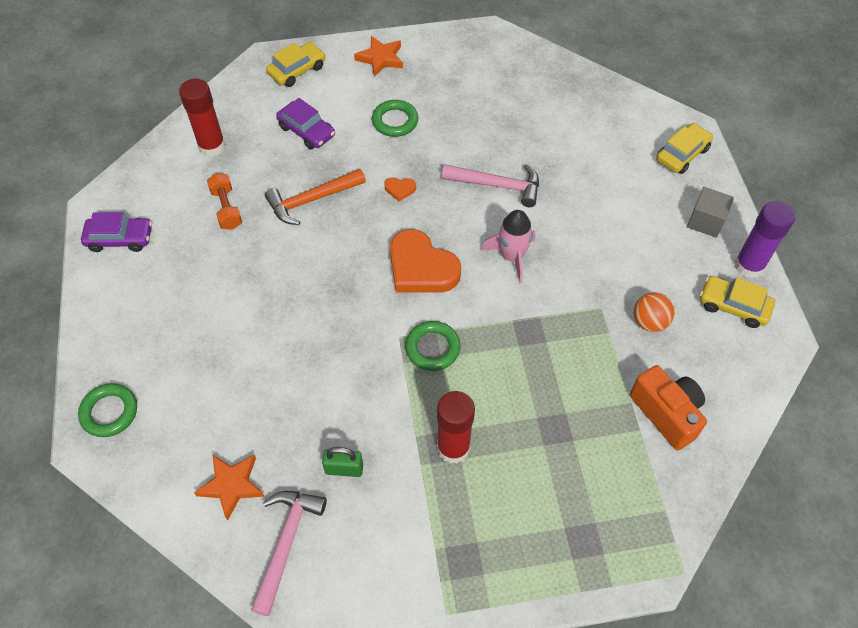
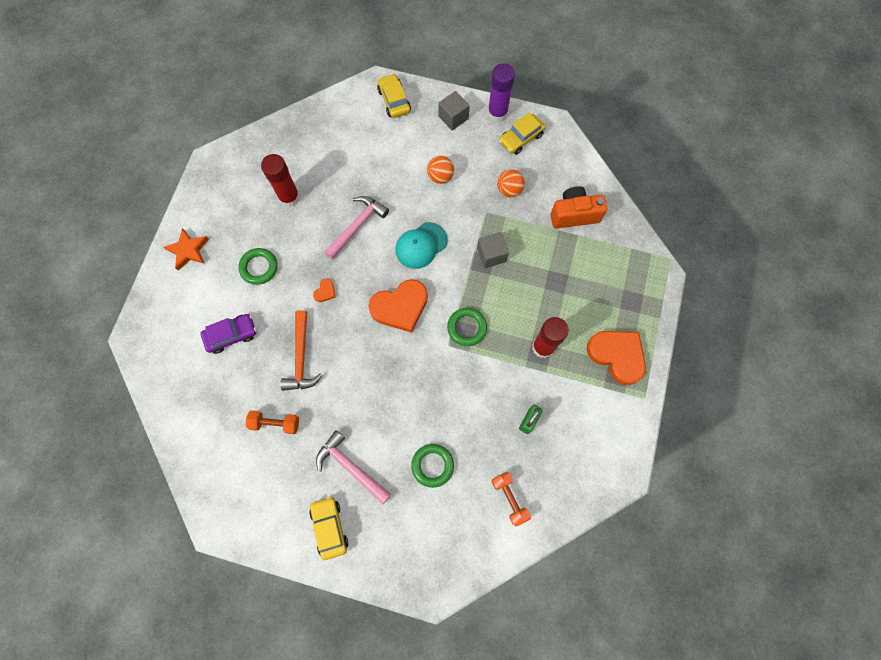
camera: 65 degrees left, 15 degrees up
(109, 412) = (415, 568): green ring -> green ring (432, 465)
(120, 239) = (260, 516): purple car -> none
(212, 146) = (205, 413): red glue stick -> red glue stick (289, 197)
(232, 485) = (509, 498): orange star -> orange dumbbell
(286, 543) = (564, 477): pink hammer -> pink hammer (351, 467)
(297, 70) = (162, 318): yellow car -> yellow car (329, 527)
(490, 550) = (617, 355): none -> orange heart
(512, 257) = (421, 245): pink rocket -> turquoise cap
(546, 337) = (491, 255): none -> grey cube
(615, 240) = (440, 176): none -> orange ball

